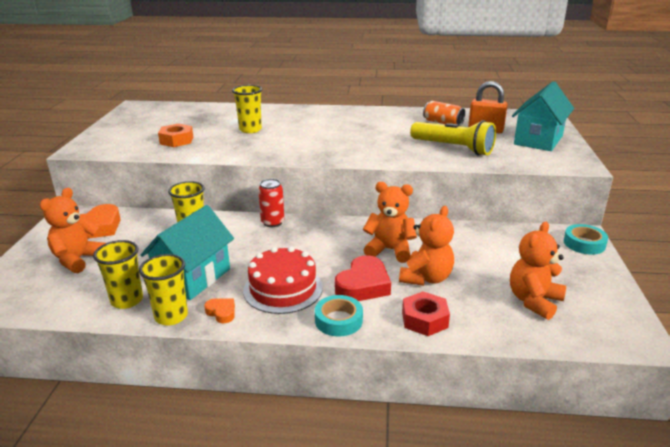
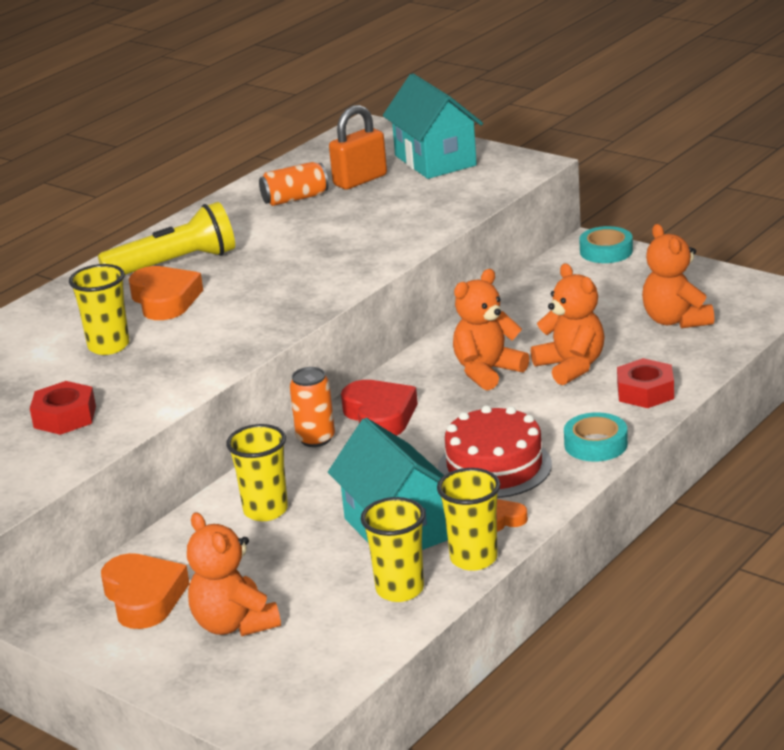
camera: 55 degrees left, 0 degrees up
(176, 140) = (65, 417): orange nut -> red nut
(272, 222) = (316, 439): red can -> orange can
(305, 127) = (165, 300): none -> orange heart
(363, 285) = (543, 410): red heart -> red heart (380, 416)
(453, 148) = (389, 218): yellow flashlight -> yellow flashlight (175, 264)

